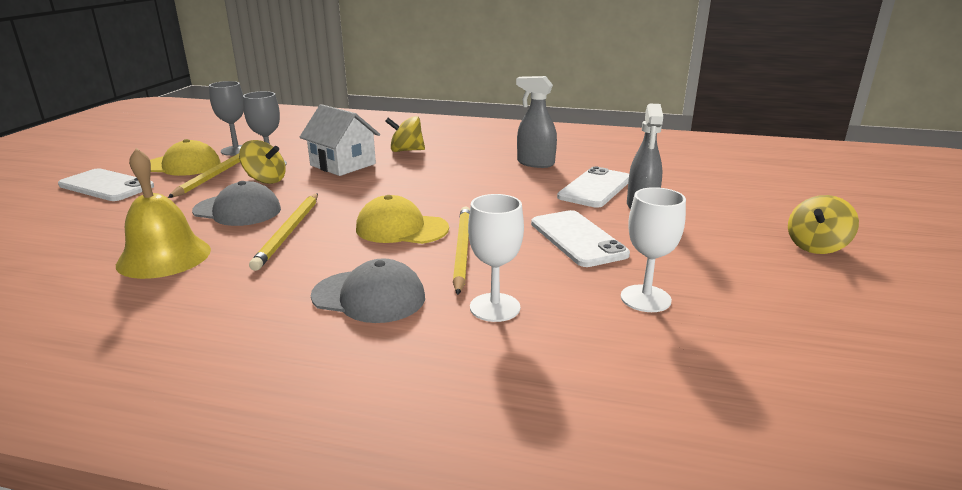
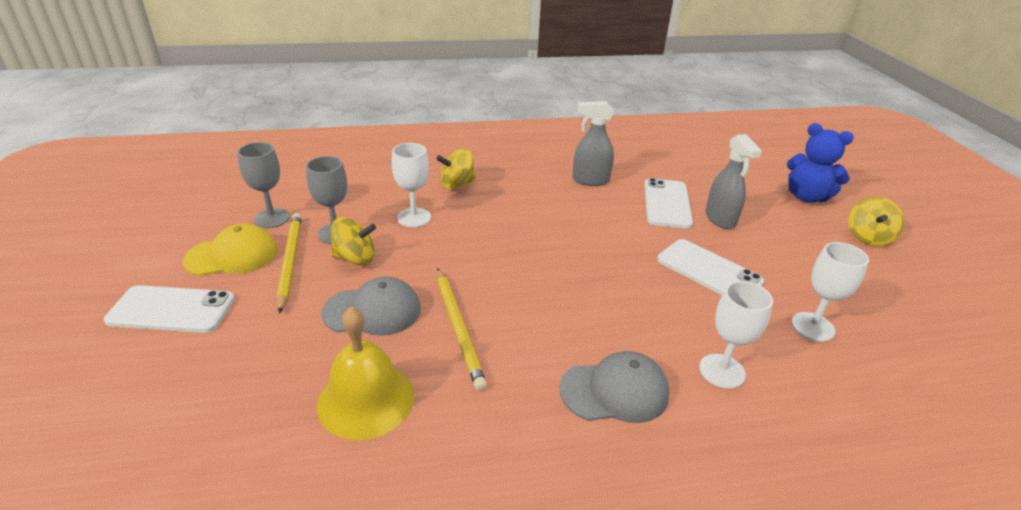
camera: 25 degrees left, 10 degrees up
(343, 165) = (414, 217): white house -> white goblet
(401, 228) = (558, 295): yellow cap -> none
(462, 250) = (634, 310): yellow pencil -> none
(773, 205) = (806, 197): none -> blue teddy bear

